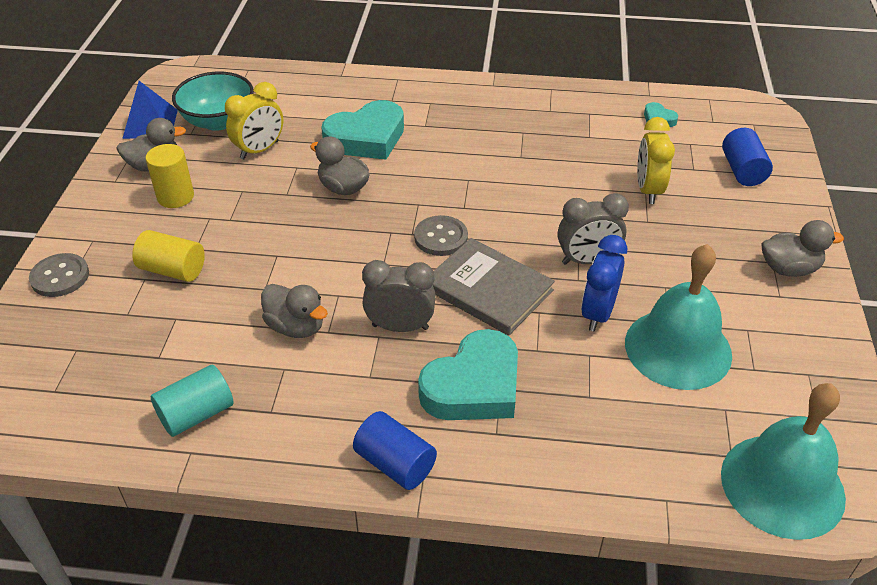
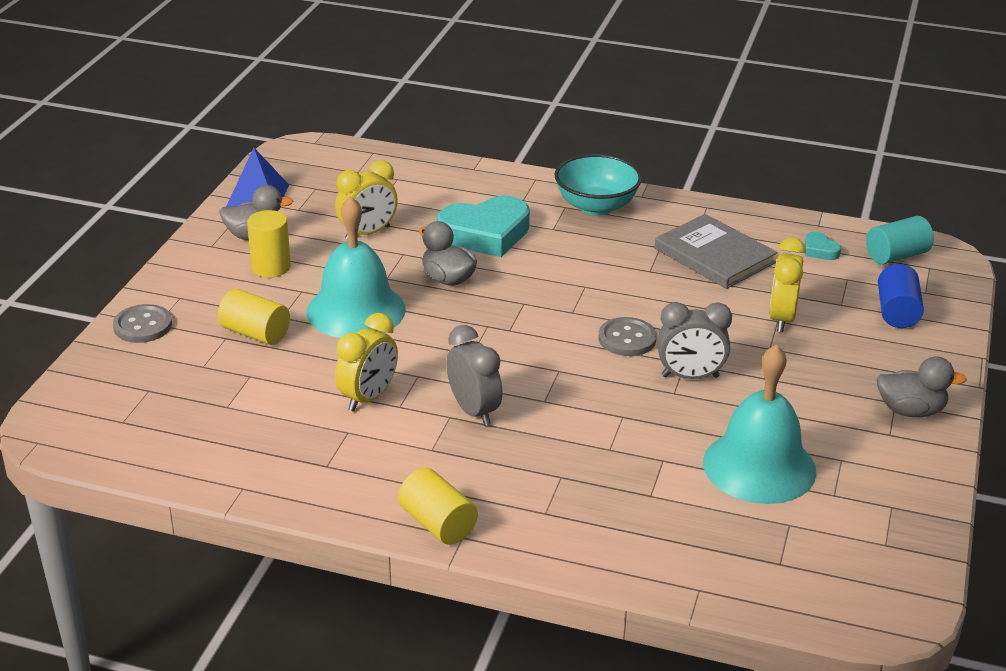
camera: 10 degrees right, 10 degrees down
(196, 414) = (254, 458): turquoise cylinder -> turquoise cylinder (896, 256)
(218, 121) = (330, 200): turquoise bowl -> turquoise bowl (596, 206)
(296, 327) = (368, 398): grey duck -> yellow clock
(395, 464) = (438, 523): blue cylinder -> yellow cylinder
(400, 327) = (474, 411): grey clock -> grey clock turned 45 degrees clockwise
(441, 237) = (539, 337): grey button -> grey button (627, 339)
(474, 386) = (534, 471): turquoise heart -> none
(488, 289) = (575, 390): grey book -> grey book (714, 255)
(597, 313) = (684, 425): blue clock -> none
(782, 485) = (823, 594): turquoise bell -> turquoise bell (356, 310)

